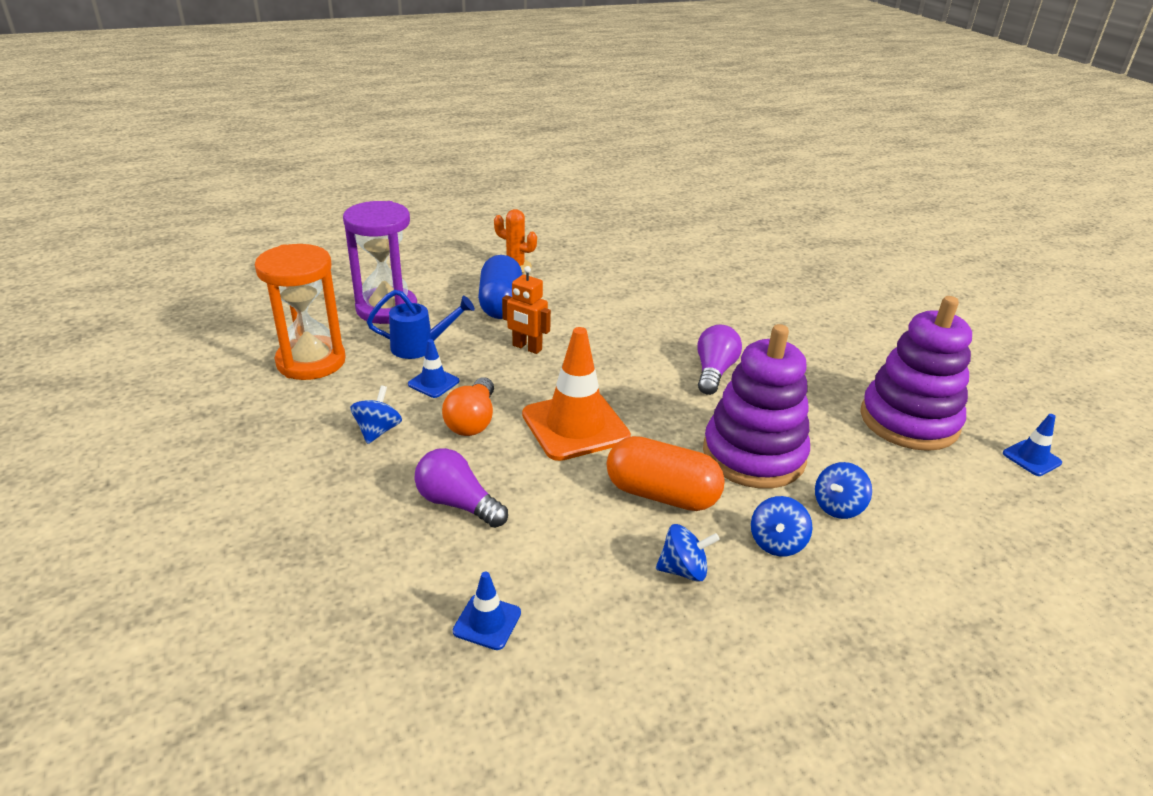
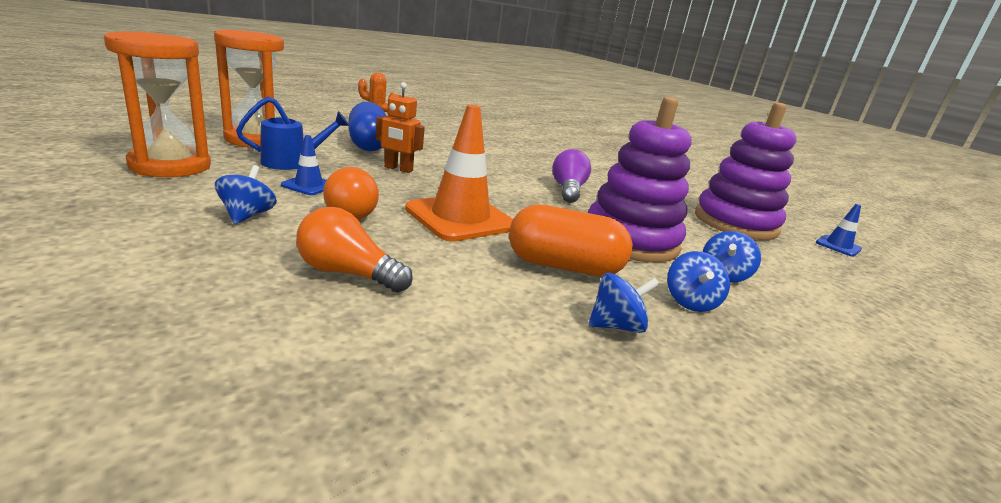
camera: 15 degrees left, 10 degrees down
(387, 309) = (256, 140): purple hourglass -> orange hourglass
(457, 503) = (348, 273): purple light bulb -> orange light bulb
(487, 622) = (407, 387): blue traffic cone -> none

